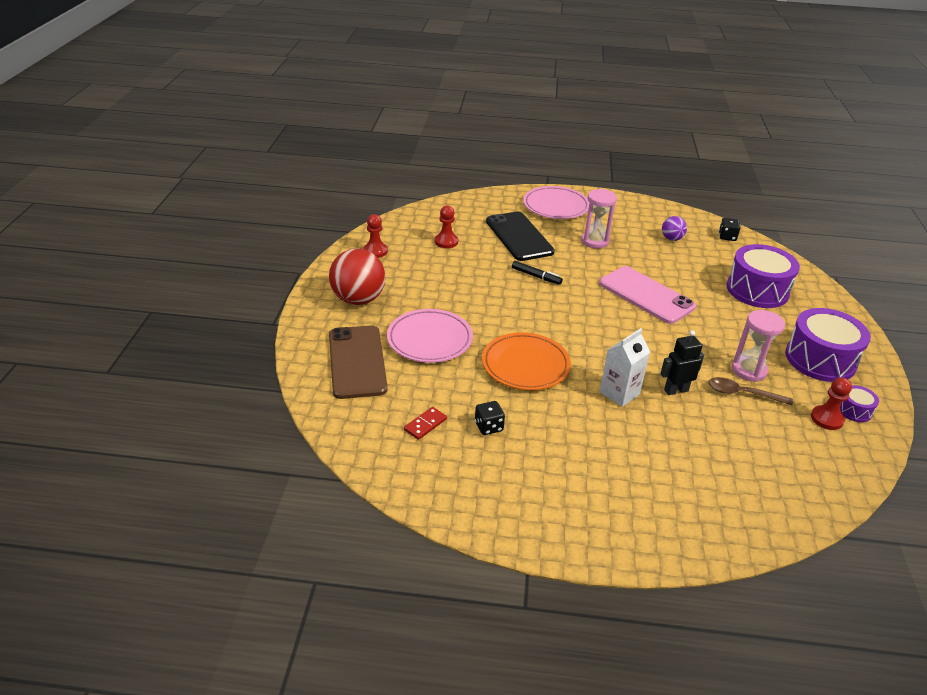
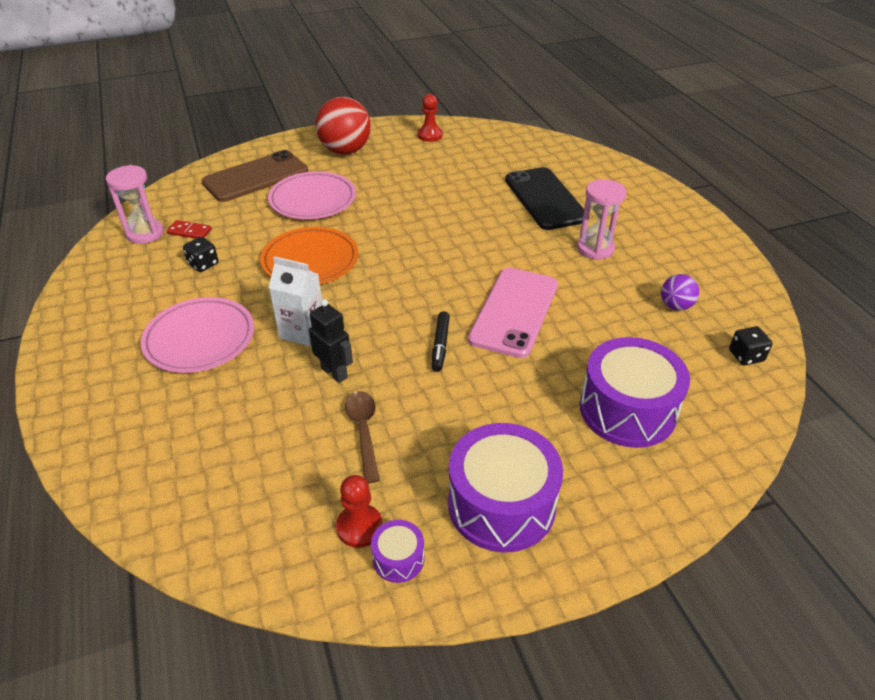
camera: 65 degrees right, 5 degrees up
(446, 242) = (486, 163): red pawn -> none
(519, 236) = (545, 199): black phone -> black phone turned 60 degrees counterclockwise
(536, 276) = (476, 228): black marker -> black marker (440, 345)
(556, 206) = (642, 205): pink plate -> pink plate (200, 339)
(749, 370) = (419, 430): pink hourglass -> pink hourglass (145, 233)

